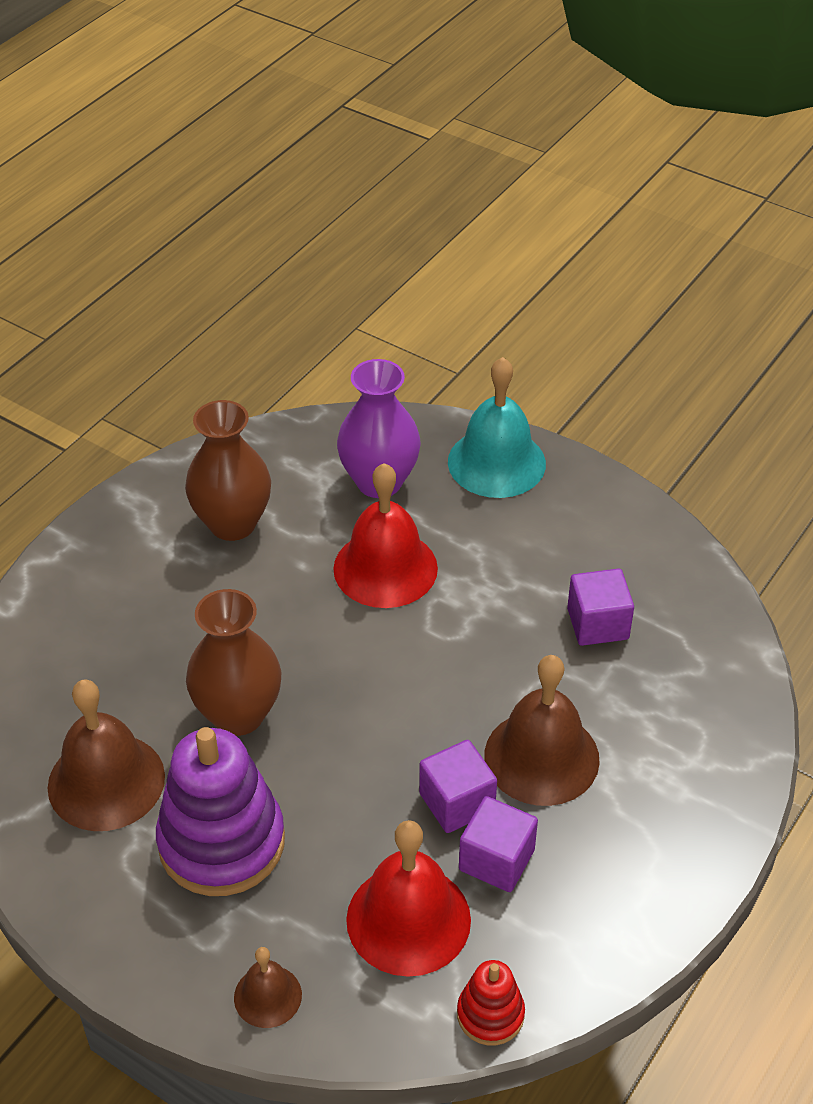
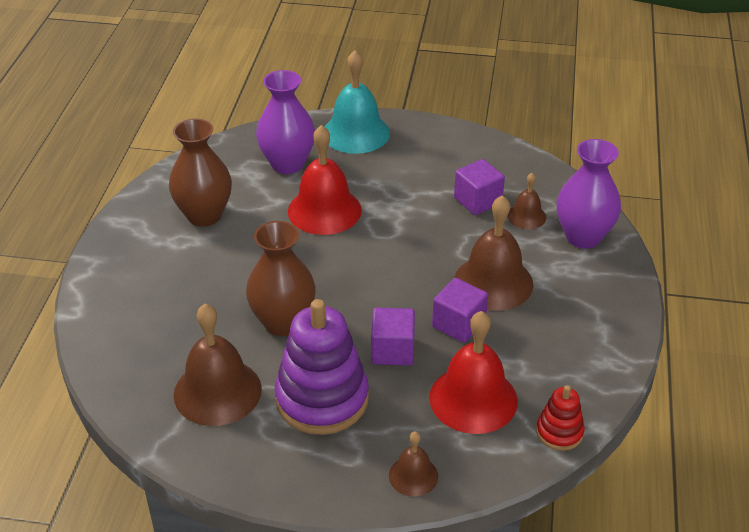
camera: 25 degrees left, 5 degrees down
(496, 860) = (504, 347): purple cube -> purple cube (392, 350)
(650, 672) = (526, 216): none -> brown bell
(710, 733) = (583, 237): none -> purple vase

